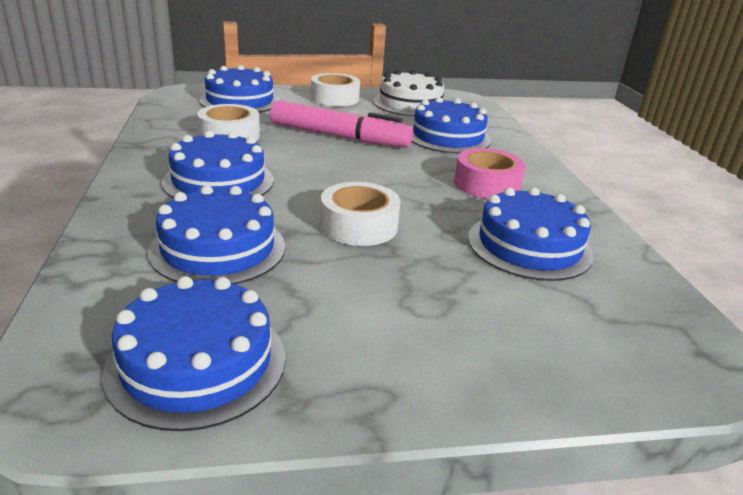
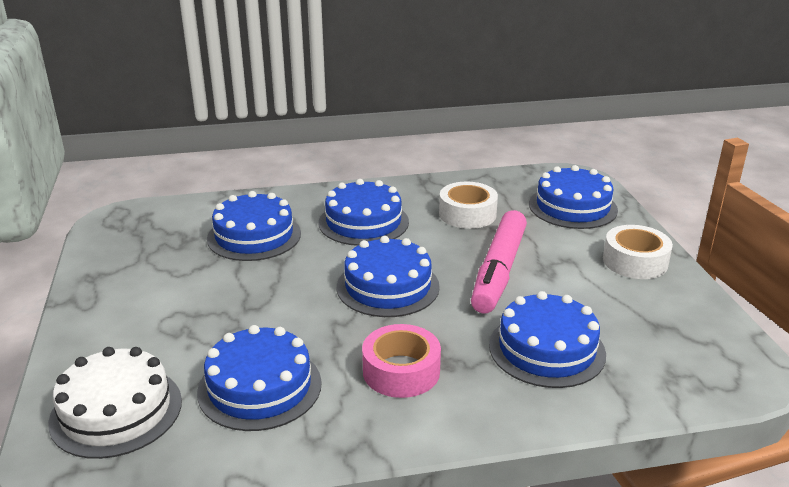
camera: 90 degrees right, 0 degrees up
(197, 363) = (133, 246): blue cake -> blue cake (388, 286)
(359, 225) = (293, 290): white tape -> none
(410, 104) = (666, 320): white cake -> white cake (116, 411)

